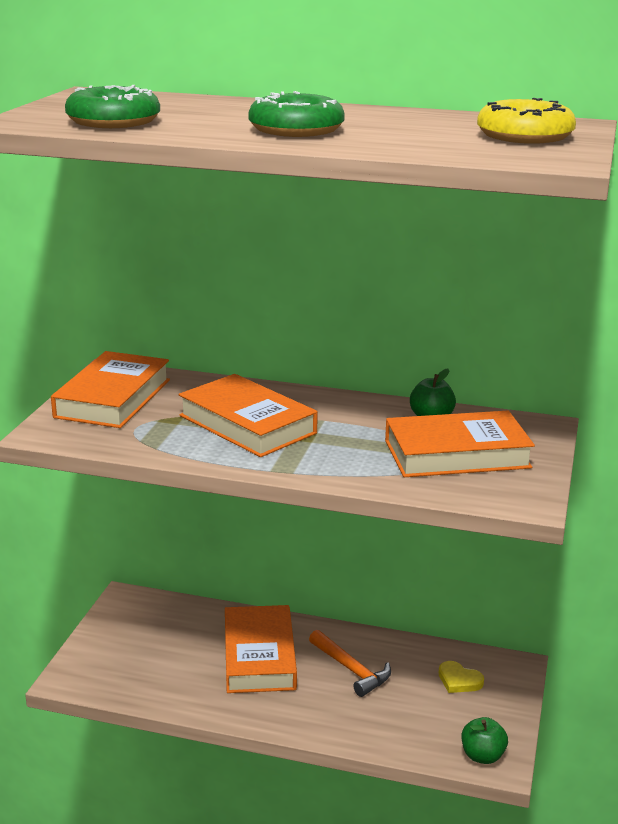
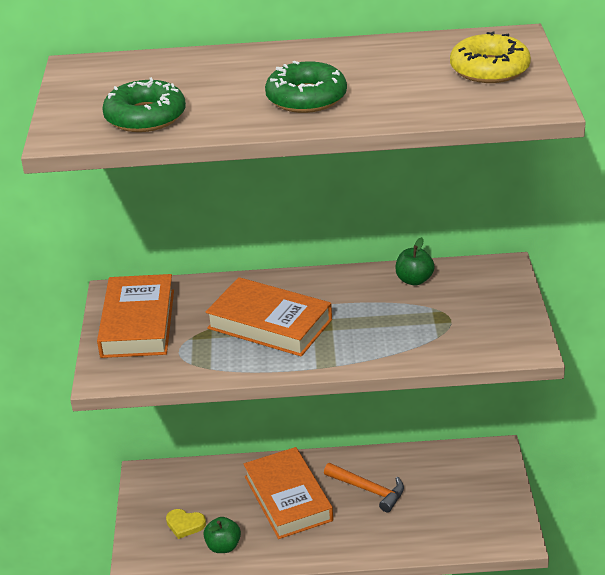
camera: 15 degrees left, 10 degrees up
(456, 454) = (453, 314): orange book -> none
(459, 680) = (457, 476): yellow heart -> yellow heart (185, 524)
(482, 756) = (502, 536): green apple -> green apple (223, 546)

